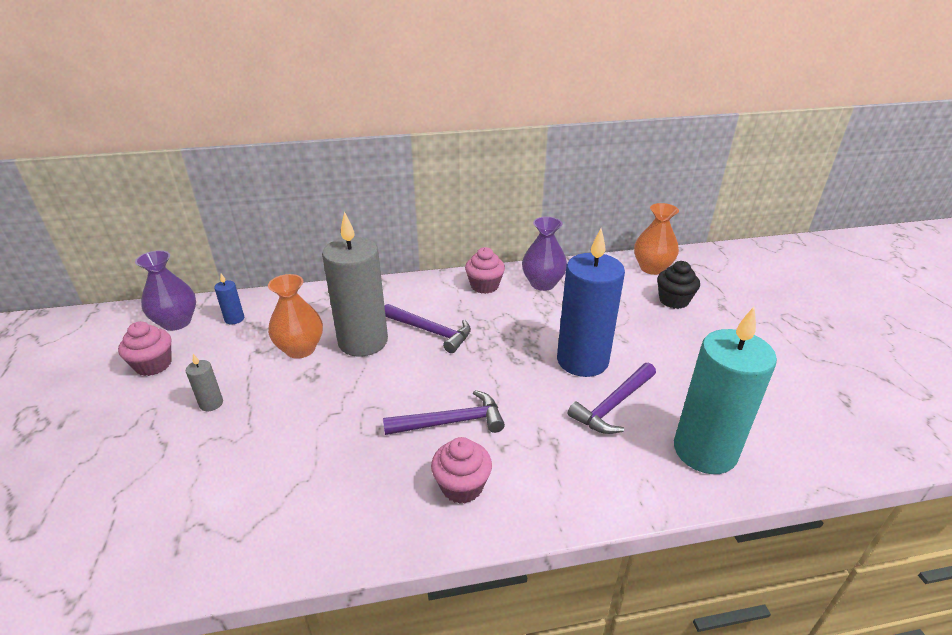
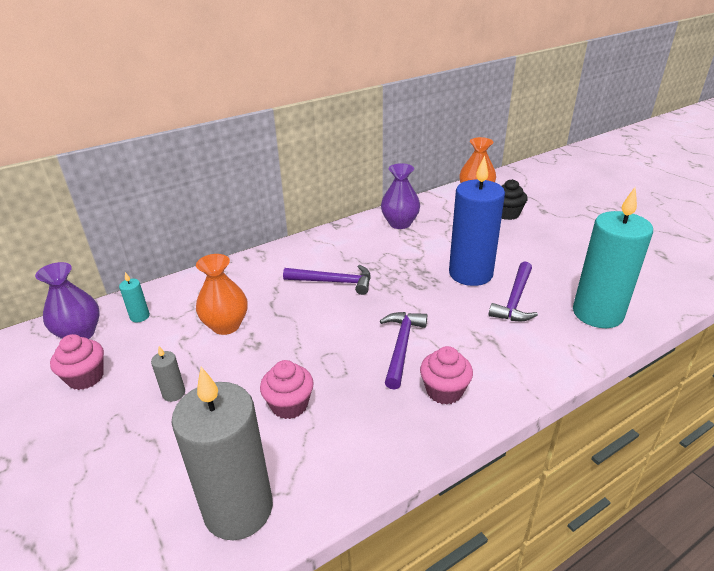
camera: 20 degrees left, 0 degrees up
(234, 319) = (140, 316): blue candle -> turquoise candle
(363, 341) = (280, 305): grey candle -> grey candle (238, 509)
(451, 422) = (401, 346): purple hammer -> purple hammer turned 45 degrees counterclockwise
(484, 286) = (353, 236): pink cupcake -> pink cupcake (289, 405)

